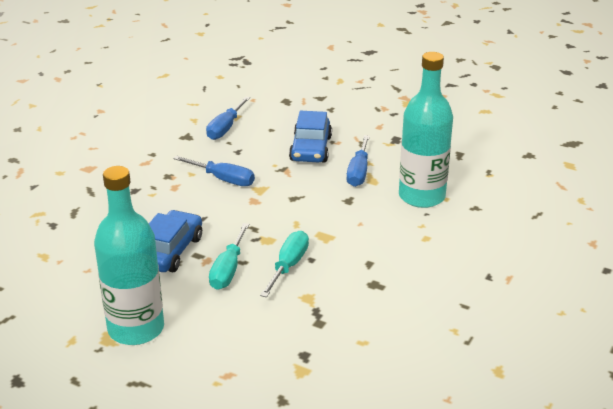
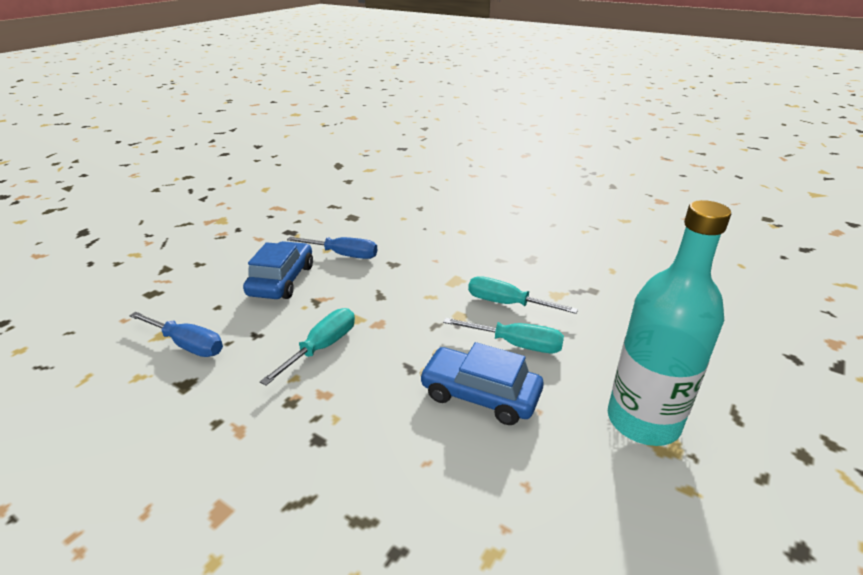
camera: 85 degrees left, 0 degrees up
(223, 179) = (322, 347): blue screwdriver -> turquoise screwdriver
(311, 149) = (282, 280): blue car -> blue car turned 90 degrees counterclockwise
(421, 196) = (397, 227): turquoise bottle -> none

